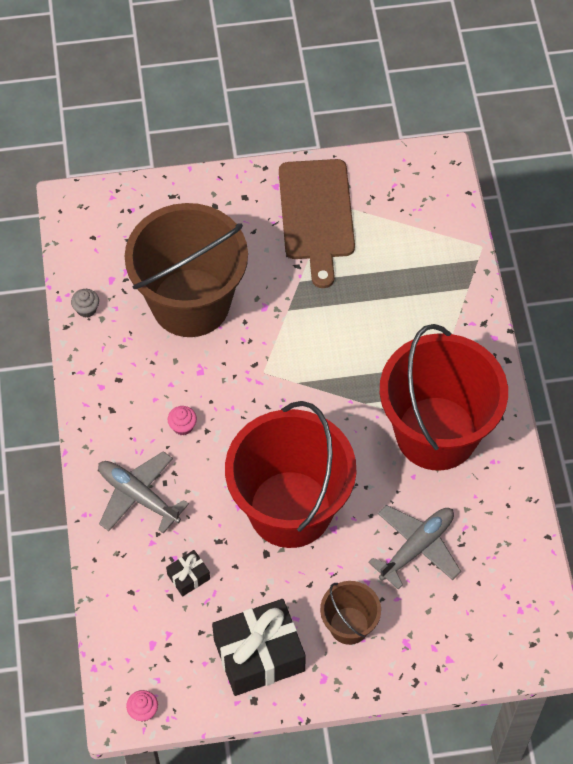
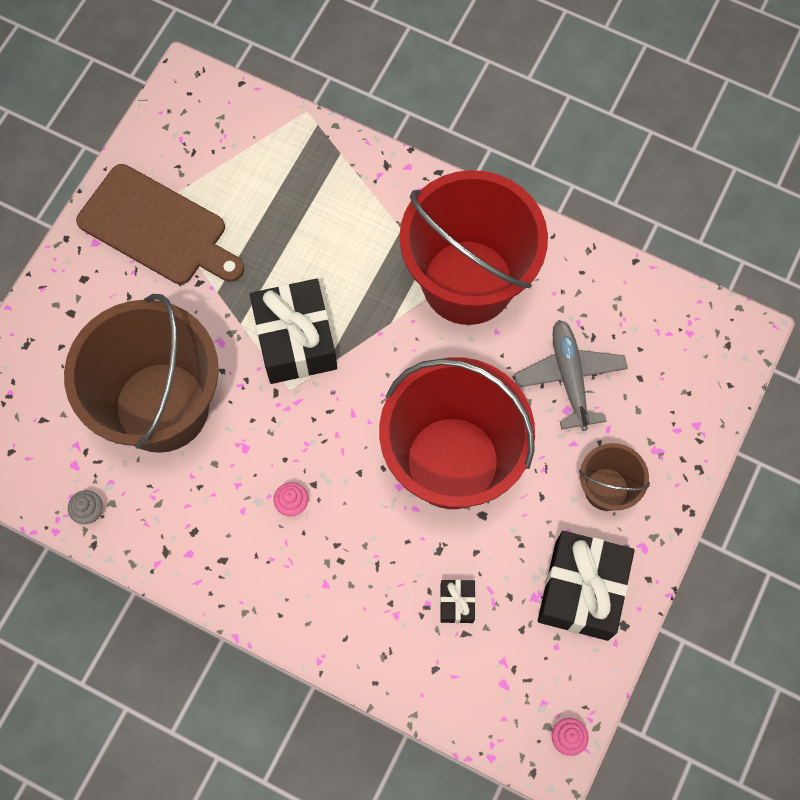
camera: 55 degrees left, 10 degrees up
(138, 496) = (337, 595): grey plane -> none
(302, 352) = (296, 340): none -> black gift

